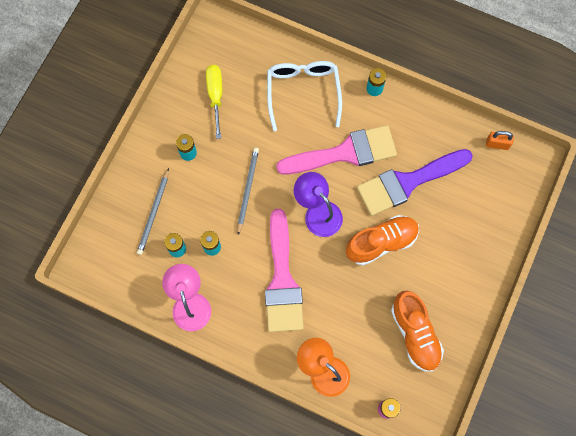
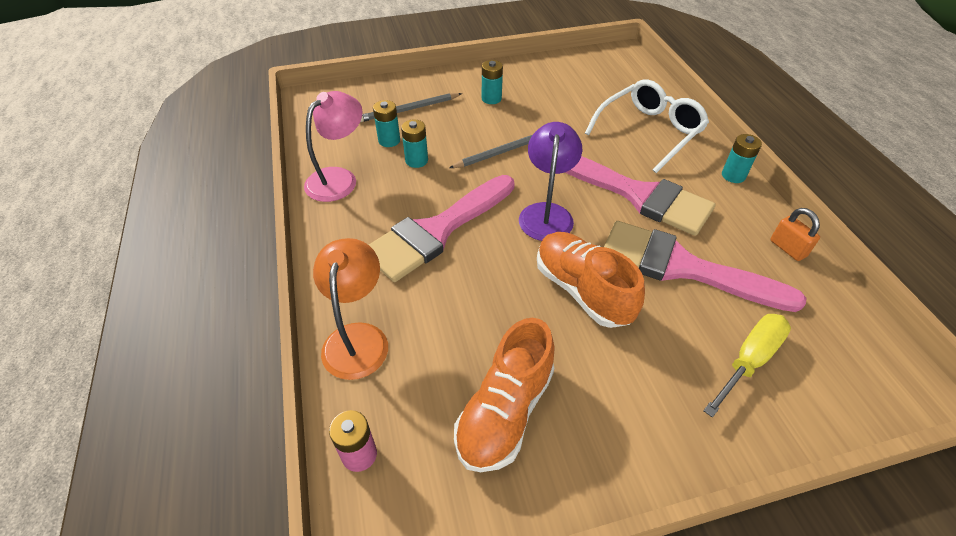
camera: 50 degrees right, 25 degrees down
(215, 96) = (564, 86): yellow screwdriver -> yellow screwdriver (748, 361)
(381, 243) = (582, 290): orange shoe -> orange shoe turned 150 degrees counterclockwise
(407, 182) = (682, 267): purple brush -> pink brush
(497, 144) = (857, 325): orange padlock -> orange padlock (787, 248)

